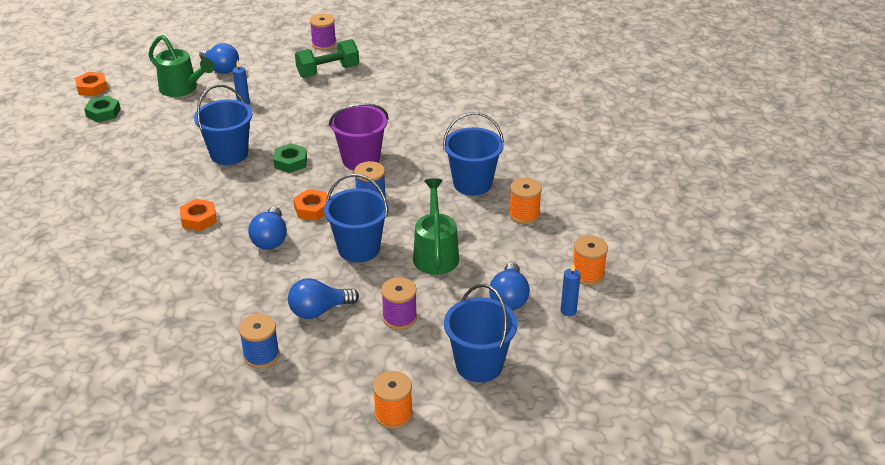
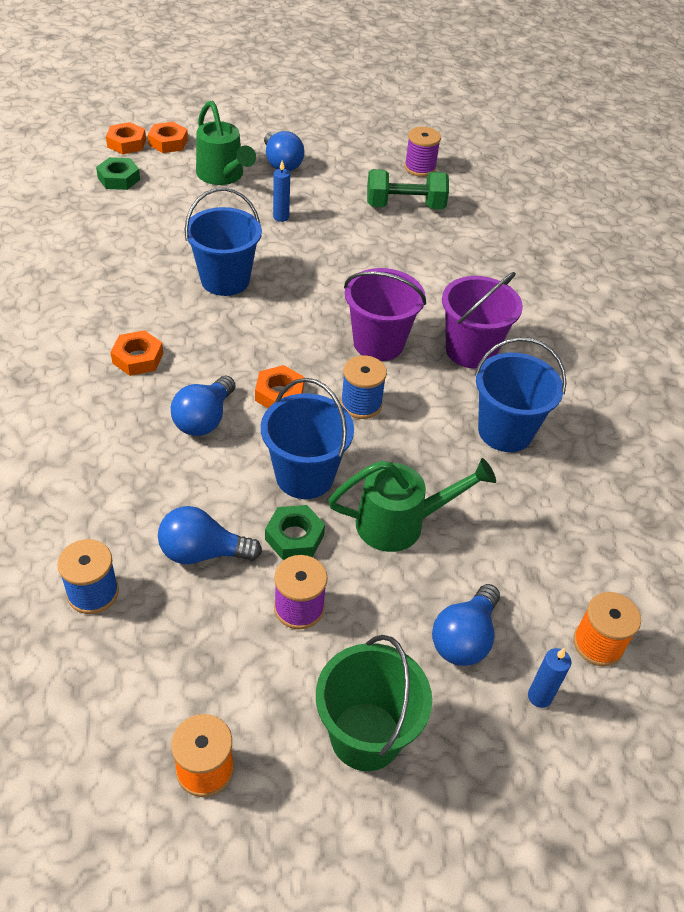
camera: 20 degrees right, 10 degrees up
(124, 78) = (168, 142): none -> orange nut
(290, 162) = (290, 317): green nut -> green nut (294, 537)
(424, 145) = (470, 350): none -> purple bucket
(435, 254) = (400, 523): green watering can -> green watering can turned 60 degrees clockwise
(479, 365) = (365, 736): blue bucket -> green bucket
(524, 214) = (552, 507): orange spool -> none

